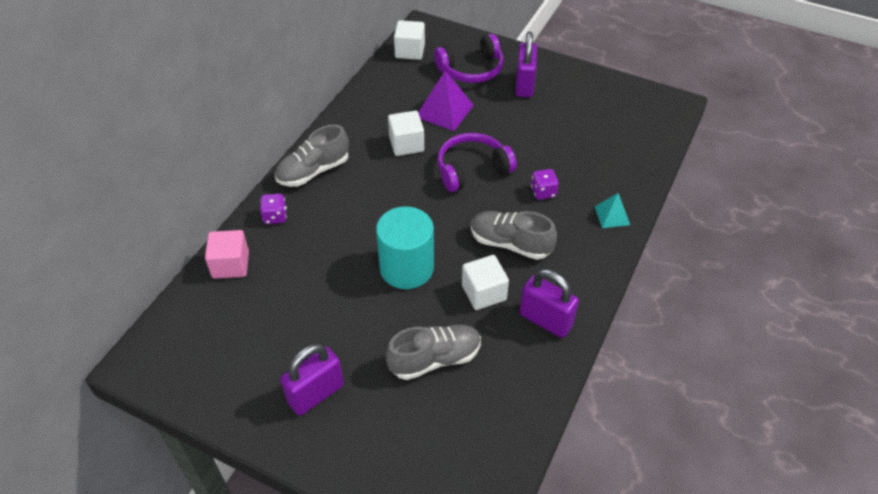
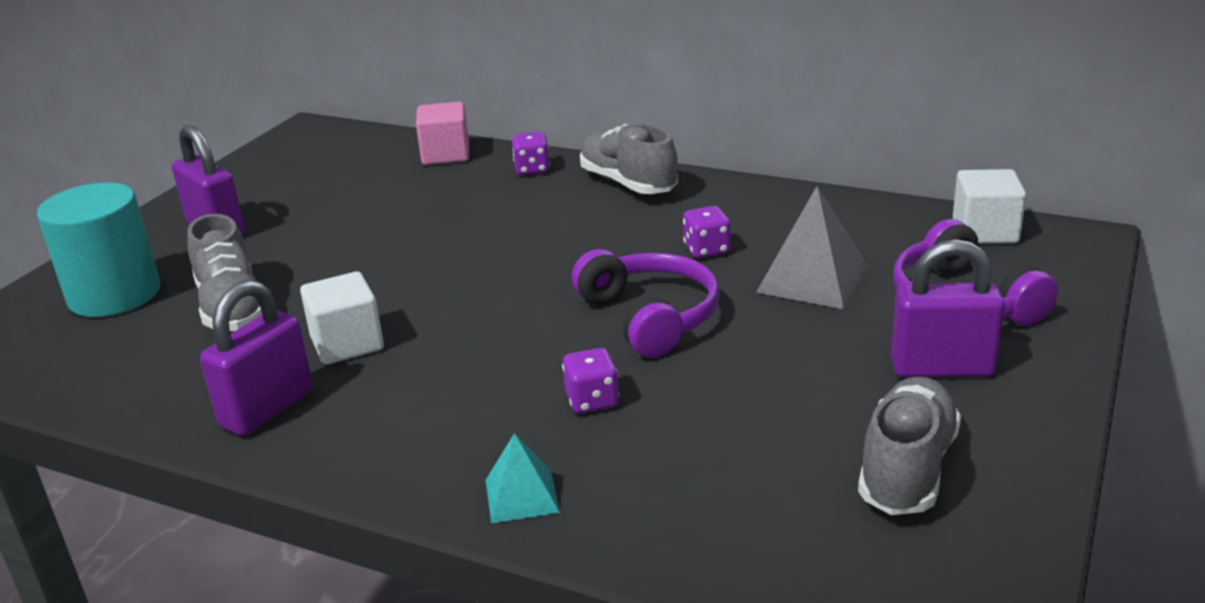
camera: 90 degrees right, 20 degrees down
(406, 144) = (706, 250): white cube -> purple dice
(406, 268) = (416, 272): turquoise cylinder -> turquoise cylinder (114, 295)
(444, 111) = (813, 279): purple pyramid -> grey pyramid
(510, 243) = (455, 366): grey shoe -> grey shoe (907, 469)

